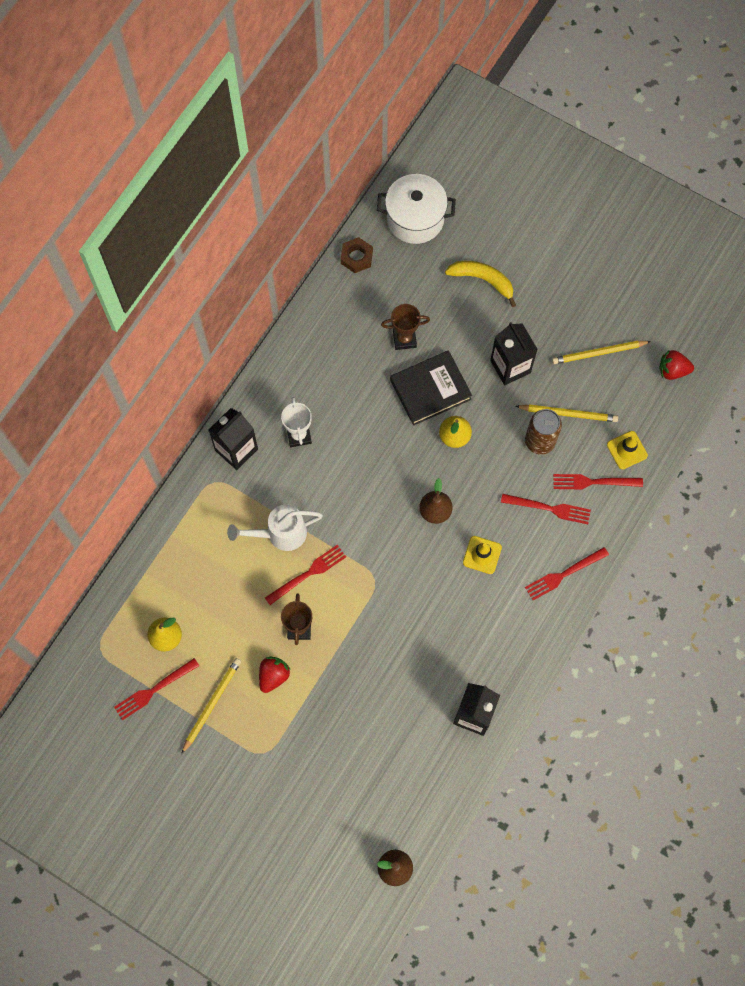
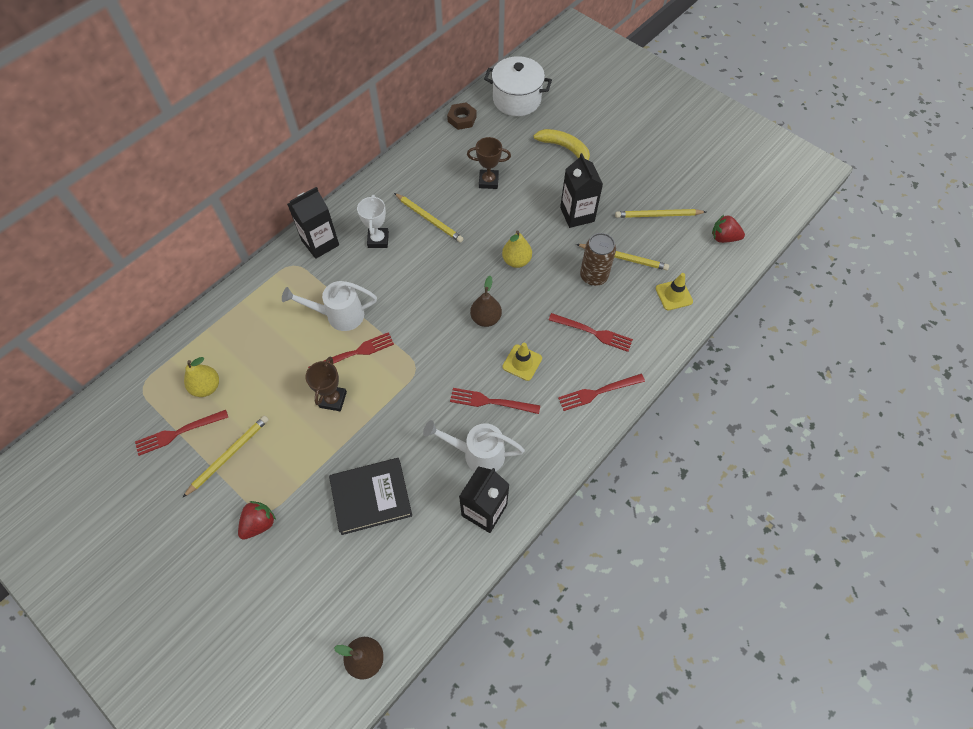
camera: 10 degrees right, 10 degrees down
(273, 676) = (296, 439): red strawberry -> red strawberry (259, 523)
(349, 399) = (429, 219): none -> yellow pencil
(430, 389) = (503, 221): black book -> black book (371, 497)
(456, 660) = (478, 454): none -> white watering can
(593, 482) = (639, 316): red fork -> red fork (491, 401)

